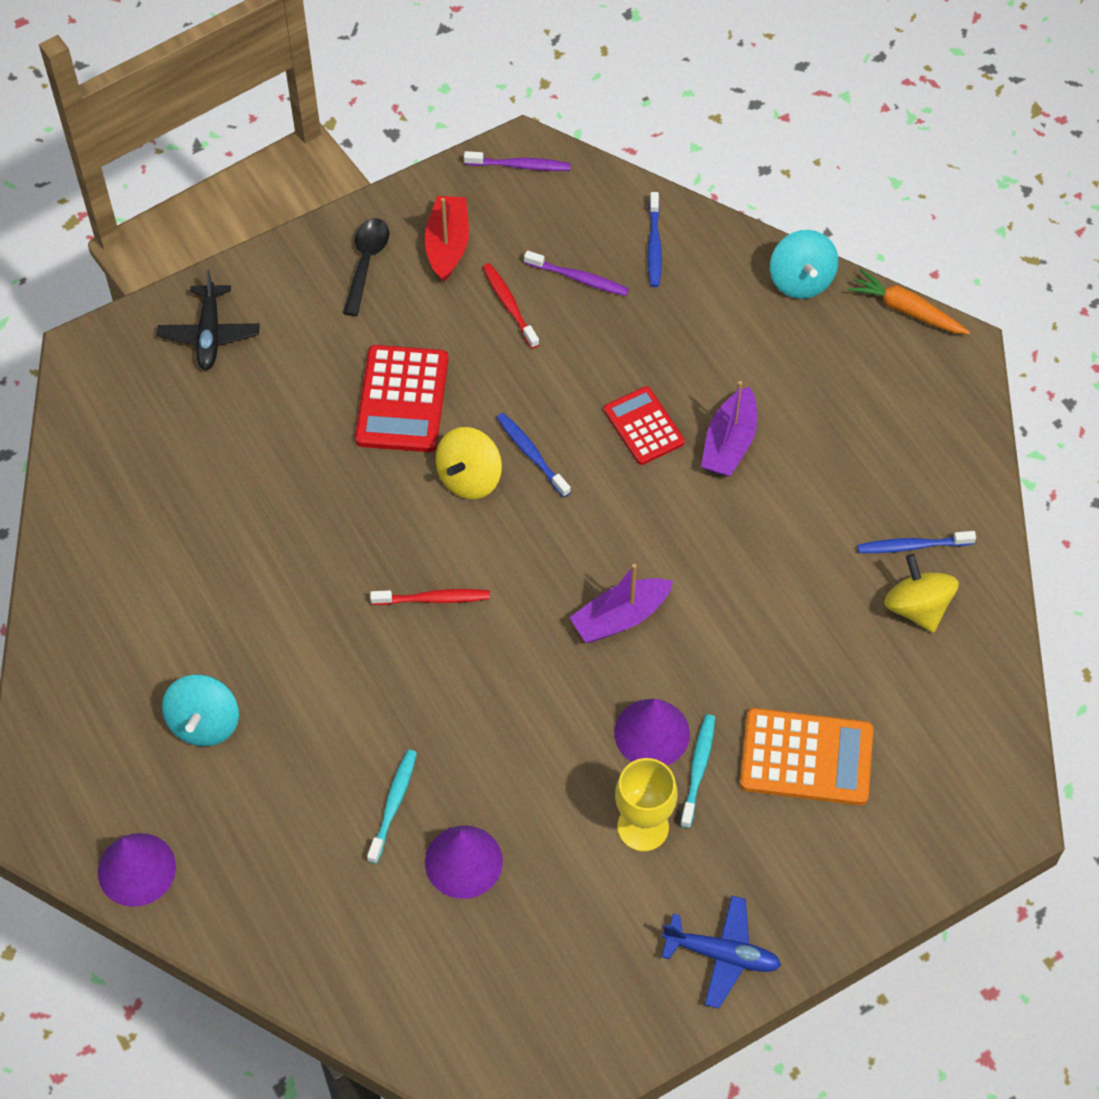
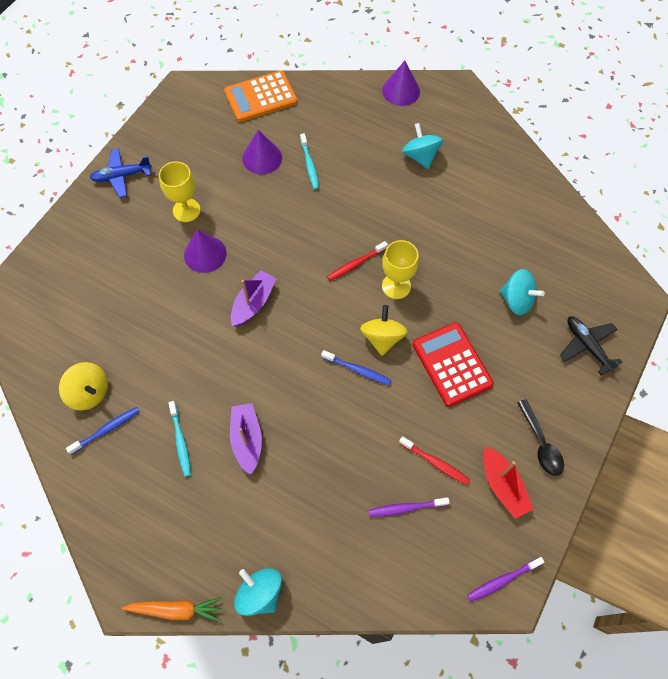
camera: 150 degrees right, 5 degrees up
(249, 433) = (516, 300): none -> turquoise spinning top
(399, 537) = (396, 286): none -> yellow goblet
(643, 426) = (304, 423): red calculator -> none
(654, 245) = (373, 564): blue toothbrush -> none
(698, 769) = (173, 248): turquoise toothbrush -> turquoise toothbrush (180, 441)
(806, 757) = (119, 280): orange calculator -> orange calculator (260, 97)

